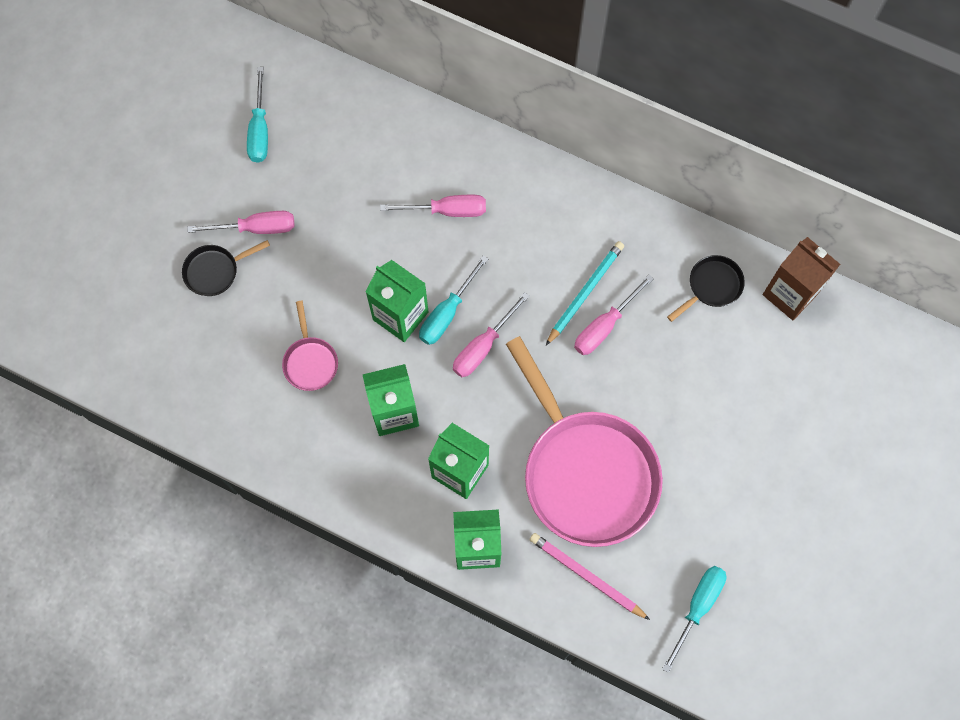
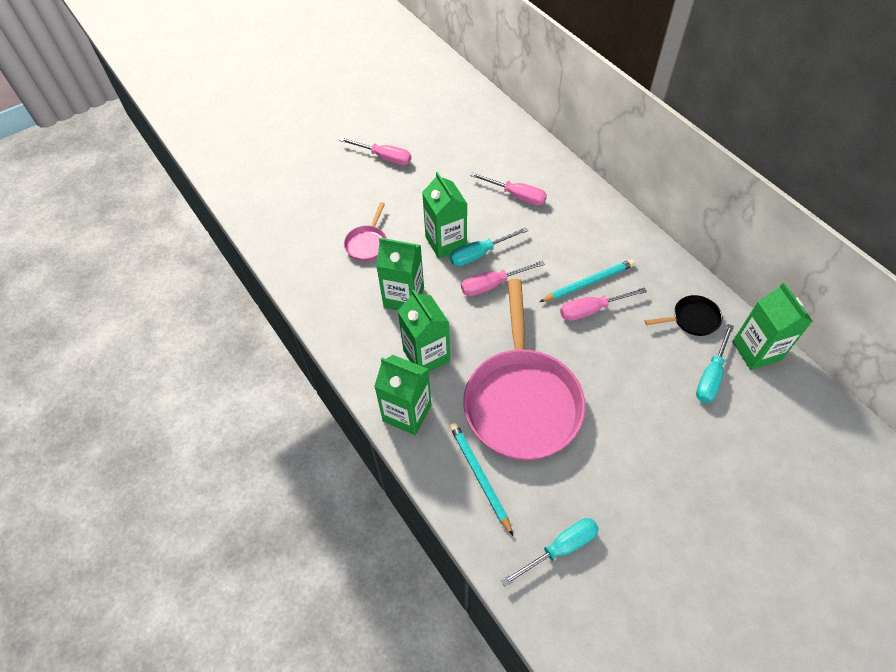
camera: 30 degrees right, 15 degrees down
(215, 271) = (342, 170): black pan -> none
(260, 130) = (422, 109): turquoise screwdriver -> turquoise screwdriver (711, 376)
(586, 576) = (479, 476): pink pencil -> turquoise pencil
(790, 294) = (756, 351): brown carton -> green carton

